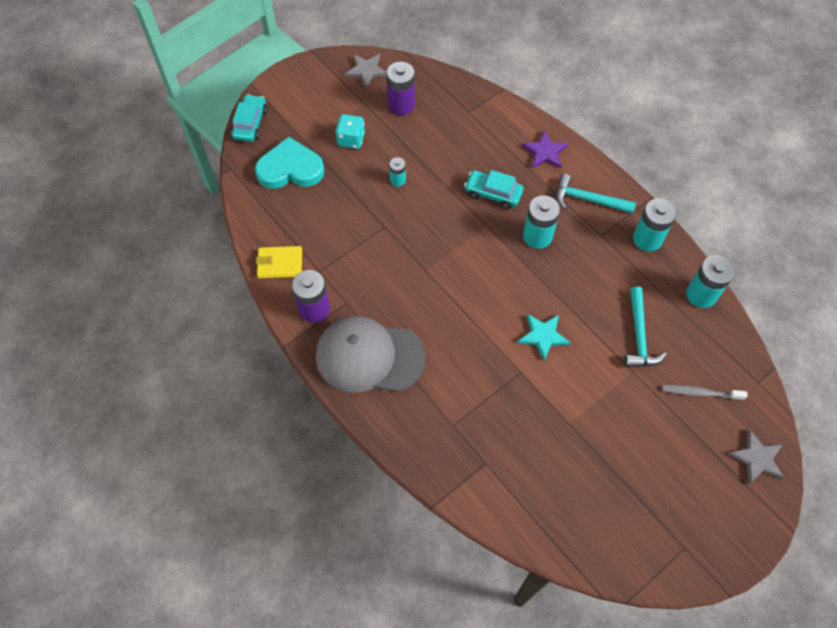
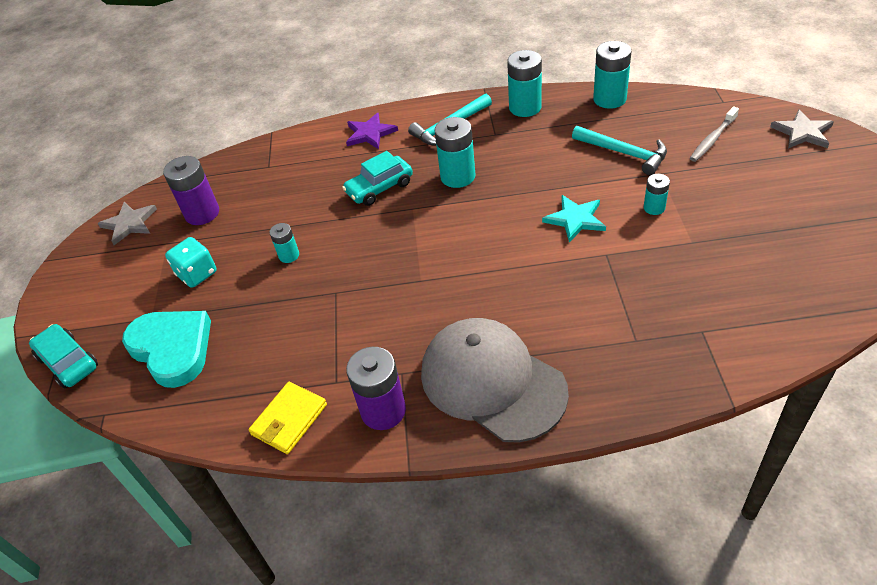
camera: 50 degrees left, 15 degrees down
(290, 169) = (172, 349): turquoise heart -> turquoise heart turned 105 degrees clockwise
(369, 357) = (492, 382): grey cap -> grey cap turned 90 degrees clockwise
(589, 383) = (654, 208): none -> turquoise battery

